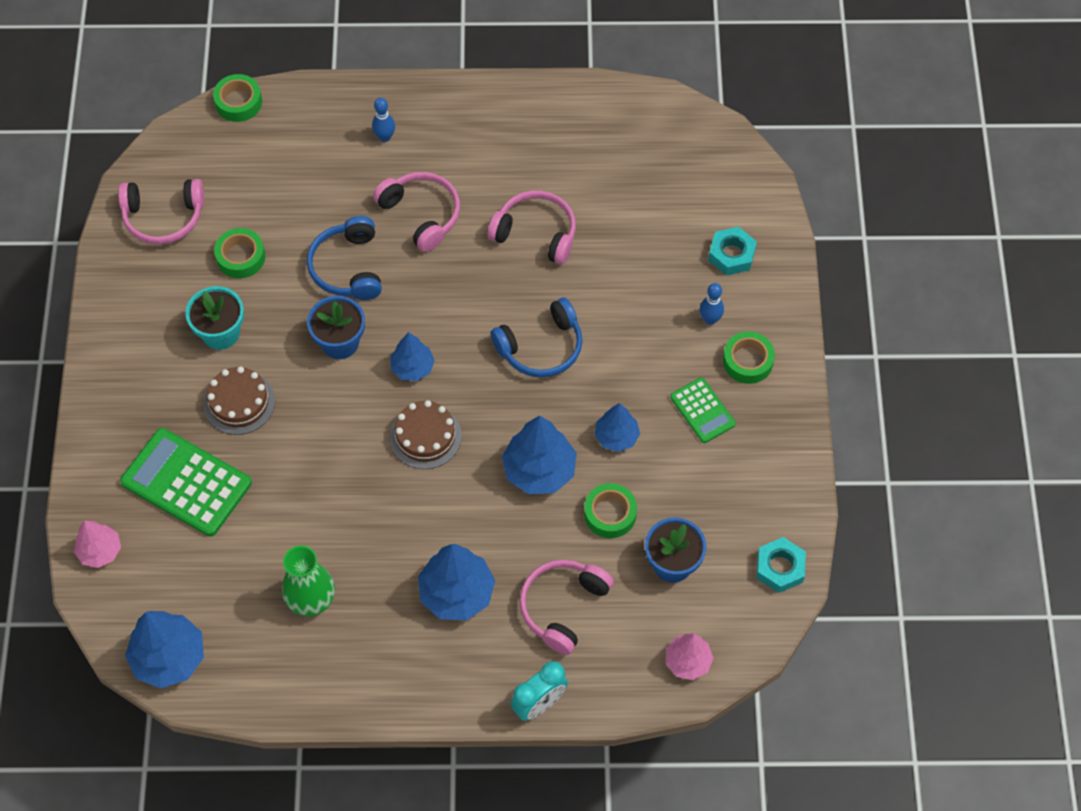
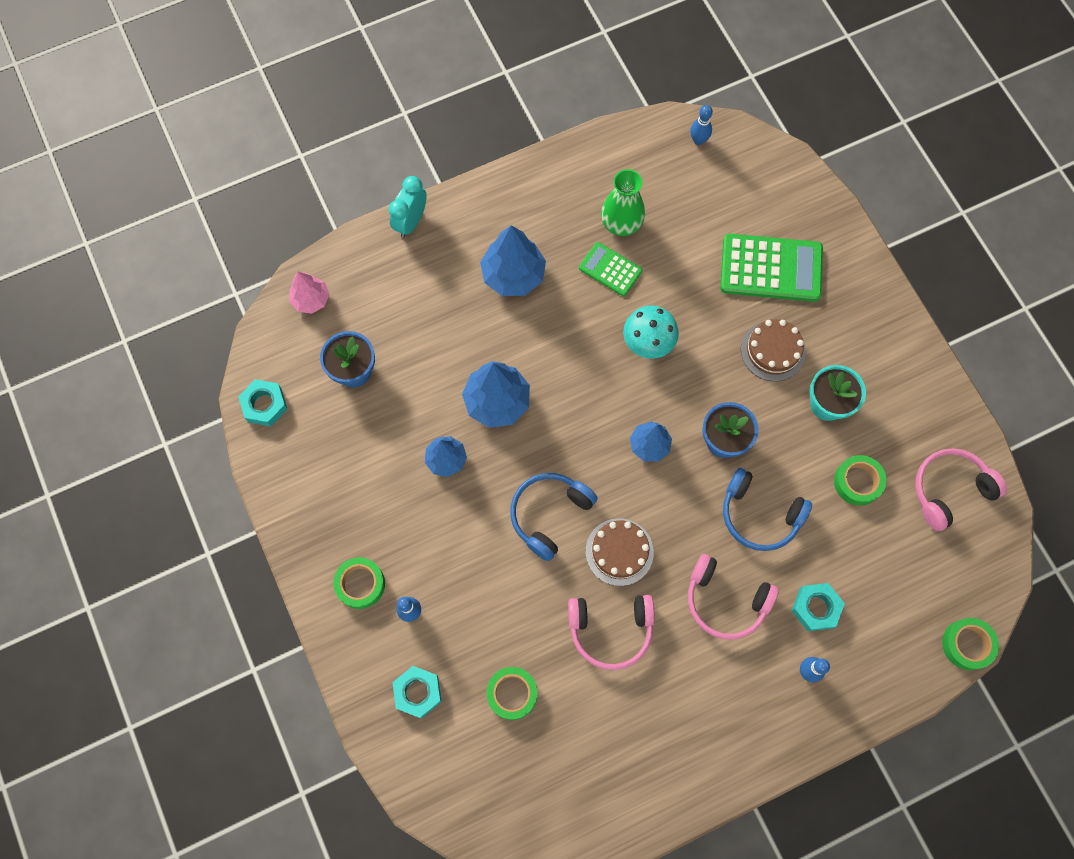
camera: 155 degrees right, 10 degrees up
(100, 551) = (800, 191): pink tree -> none
(169, 658) = (698, 140): blue tree -> blue bowling pin
(346, 178) = (816, 608): none -> turquoise nut
(348, 267) = (759, 515): blue headphones -> blue headphones turned 150 degrees clockwise
(357, 463) = (648, 342): none -> turquoise mushroom
(425, 436) = (605, 389): brown cake -> brown cake (619, 552)
(562, 607) = (426, 299): pink headphones -> none
(610, 514) = (422, 390): green tape -> green tape (512, 693)
(702, 410) = (382, 517): green calculator -> green calculator (610, 269)

